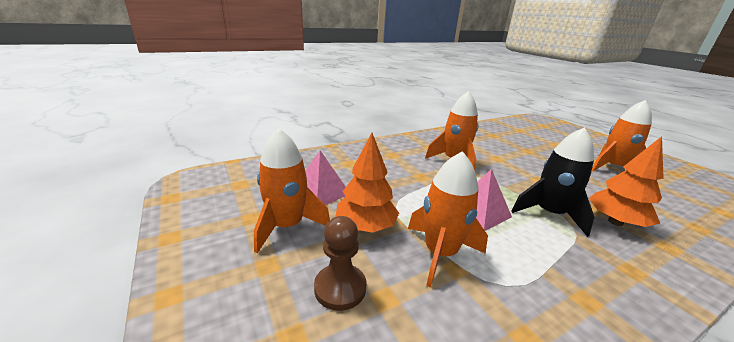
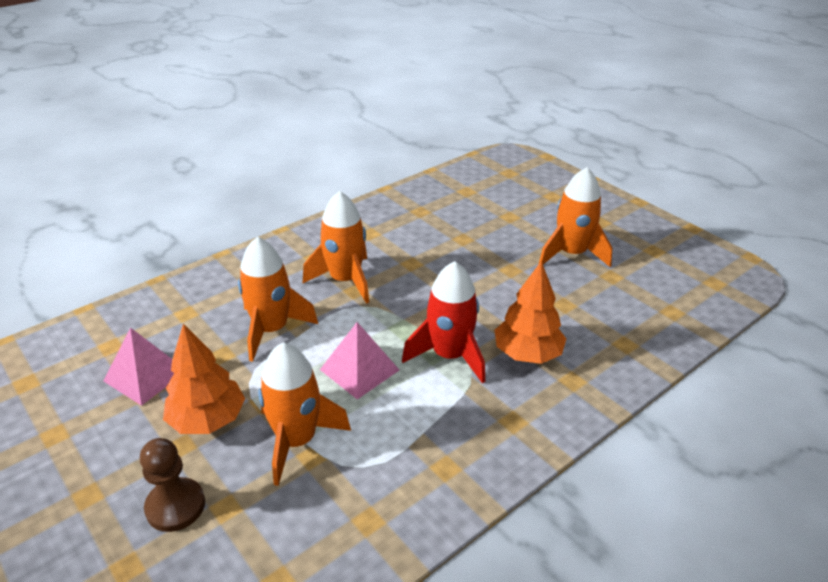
camera: 10 degrees left, 10 degrees up
(287, 226) = (105, 438): orange rocket -> orange rocket (272, 330)
(549, 213) = (449, 355): black rocket -> red rocket

